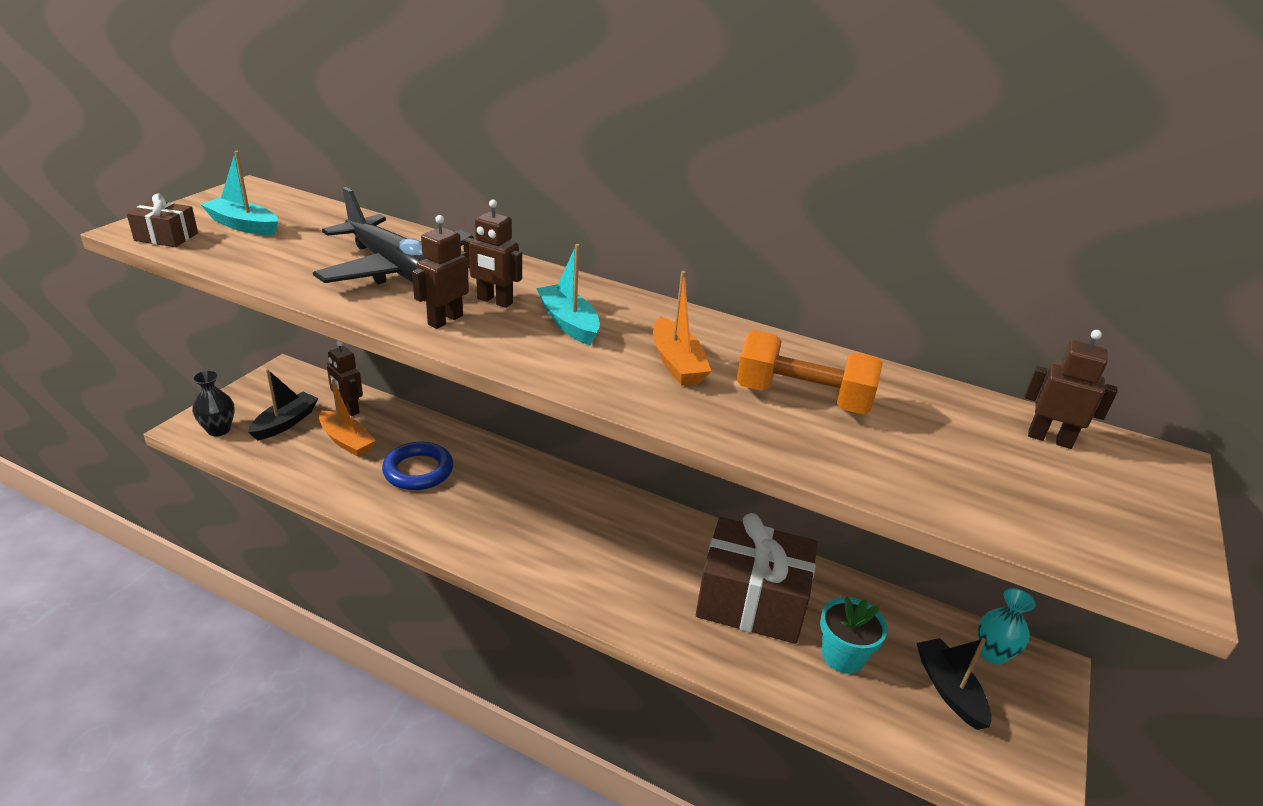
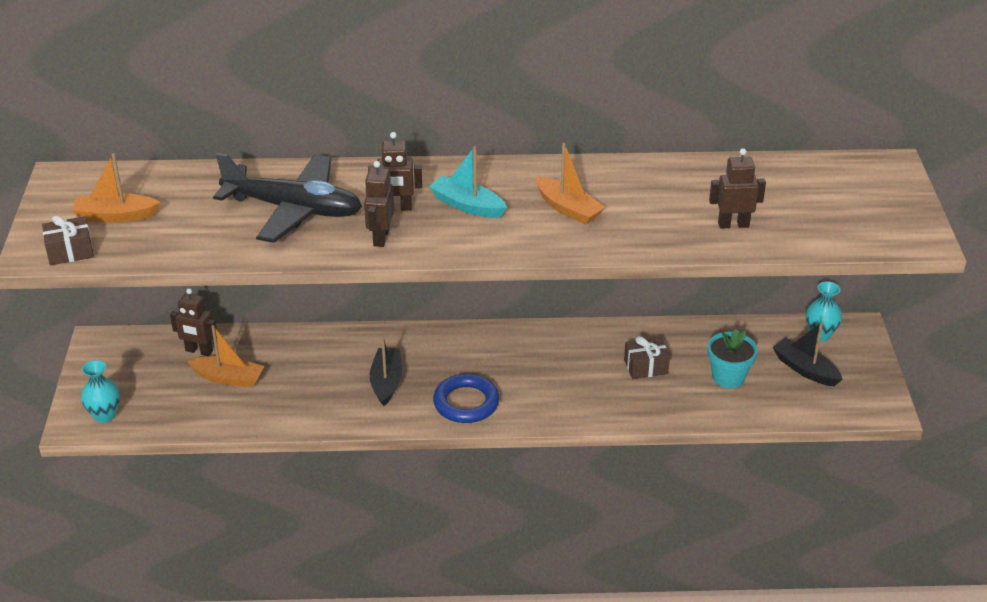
camera: 25 degrees left, 5 degrees up
(219, 430) = (105, 415): black vase -> turquoise vase
(243, 225) = (116, 216): turquoise boat -> orange boat
(285, 423) = (157, 385): black boat -> black boat (386, 382)
(418, 471) = (316, 377): blue ring -> blue ring (466, 403)
(752, 600) = (645, 367): brown gift -> brown gift, size x0.46
(802, 398) = (666, 204): orange dumbbell -> none
(1049, 439) = (825, 174): brown robot -> brown robot (733, 224)

